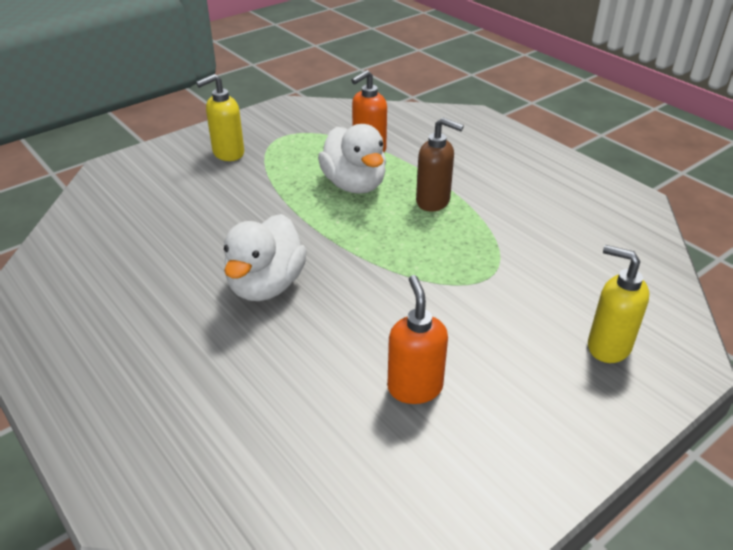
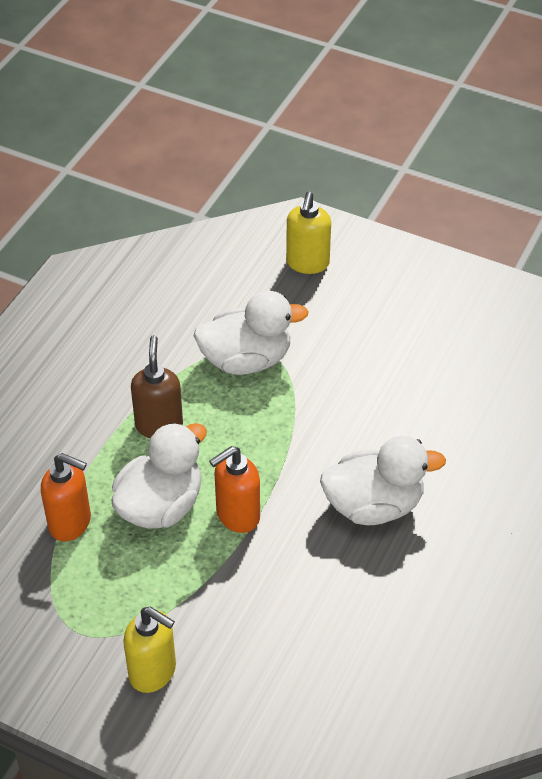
camera: 115 degrees left, 10 degrees up
(414, 387) = (425, 360): orange soap dispenser -> orange soap dispenser (237, 515)
(482, 264) = (246, 360): none -> white duck

